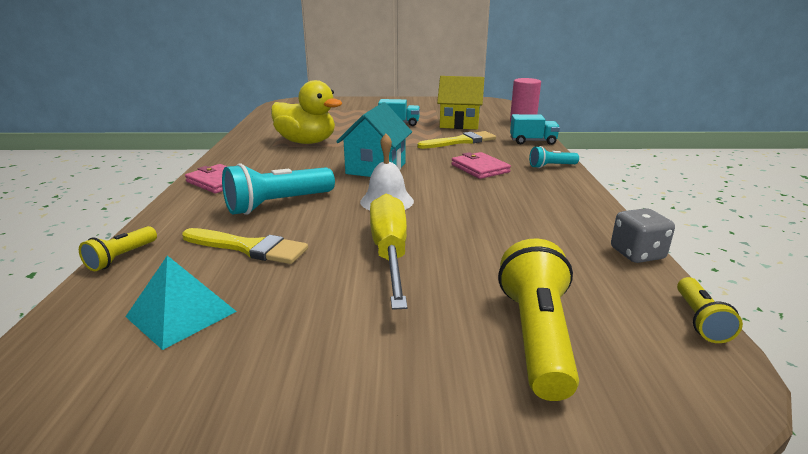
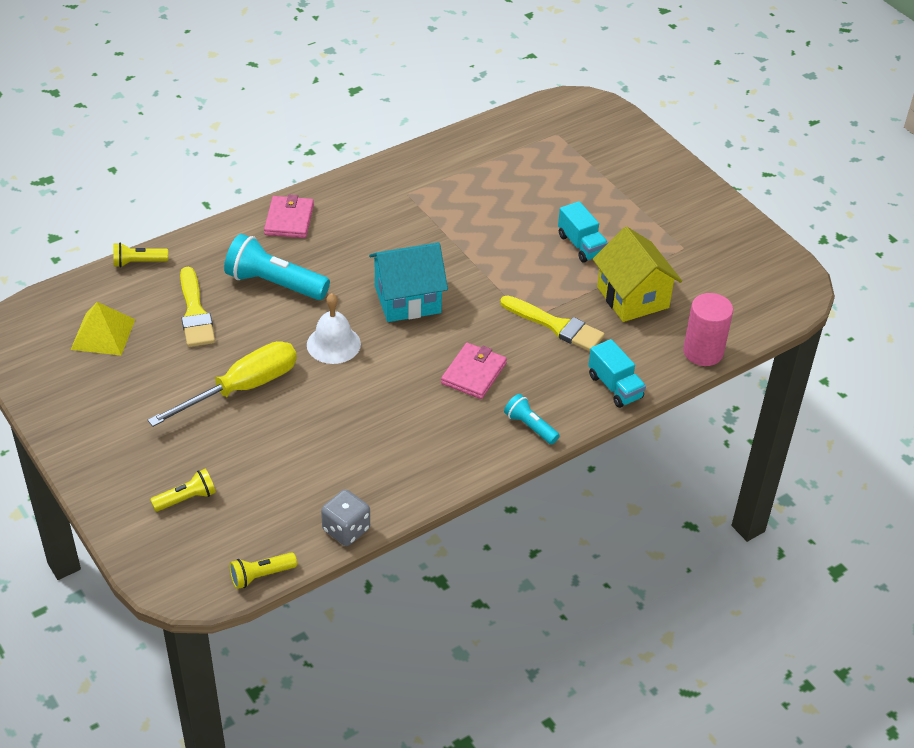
camera: 55 degrees right, 20 degrees up
(181, 314) = (103, 334): turquoise pyramid -> yellow pyramid
(306, 142) = (440, 211): yellow duck -> none
(537, 336) = (186, 499): yellow flashlight -> yellow flashlight, size x0.54

